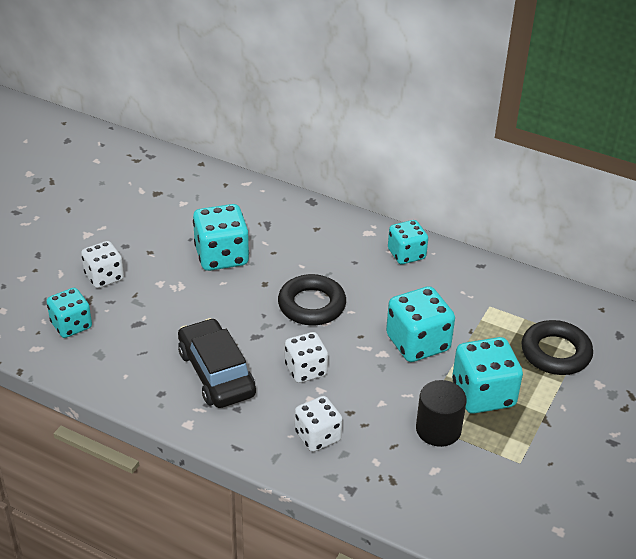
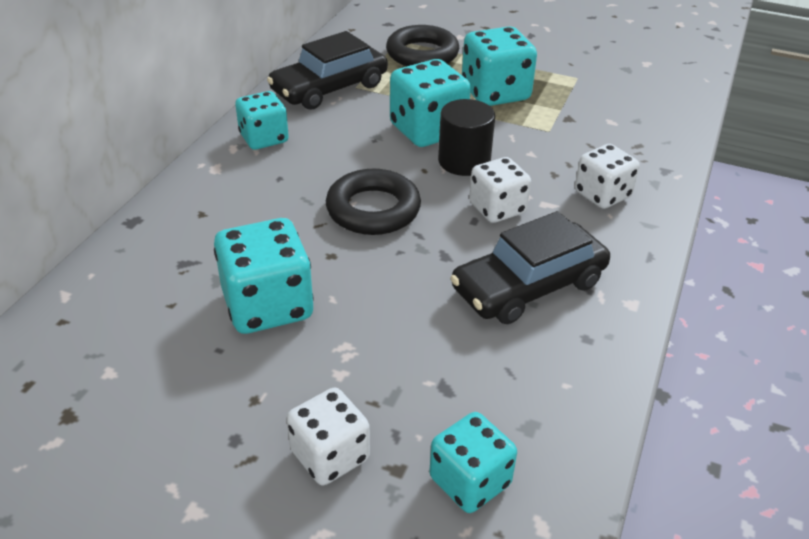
camera: 95 degrees left, 0 degrees up
(438, 429) = (556, 118): black cylinder -> black cylinder (464, 161)
(485, 290) = (329, 88): none -> black car

